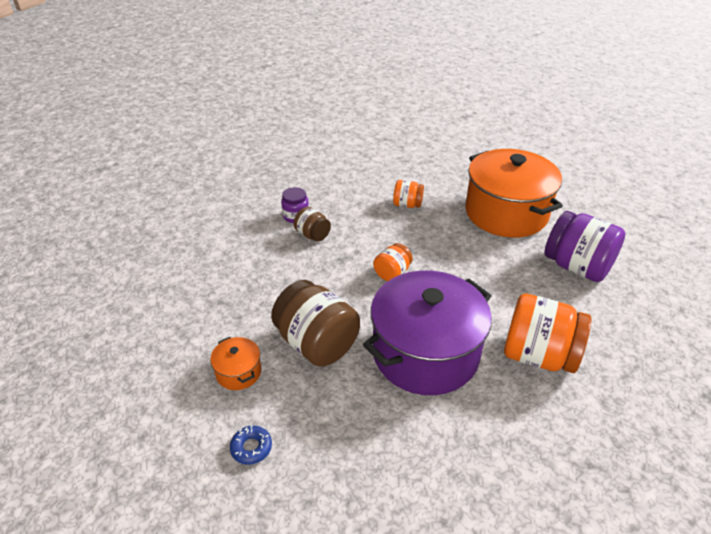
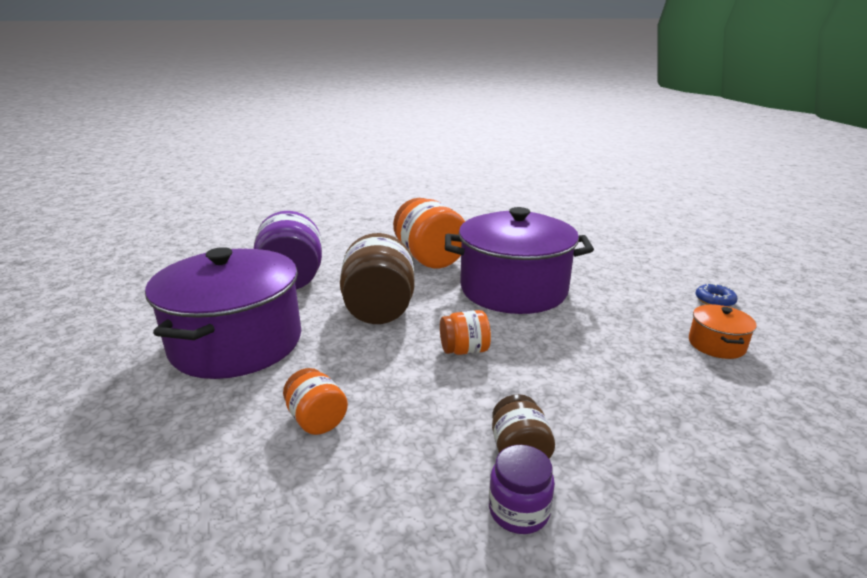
camera: 140 degrees left, 15 degrees down
(317, 344) = (613, 332): brown jar -> brown jar (379, 309)
(506, 213) = (237, 343): orange pot -> purple pot

